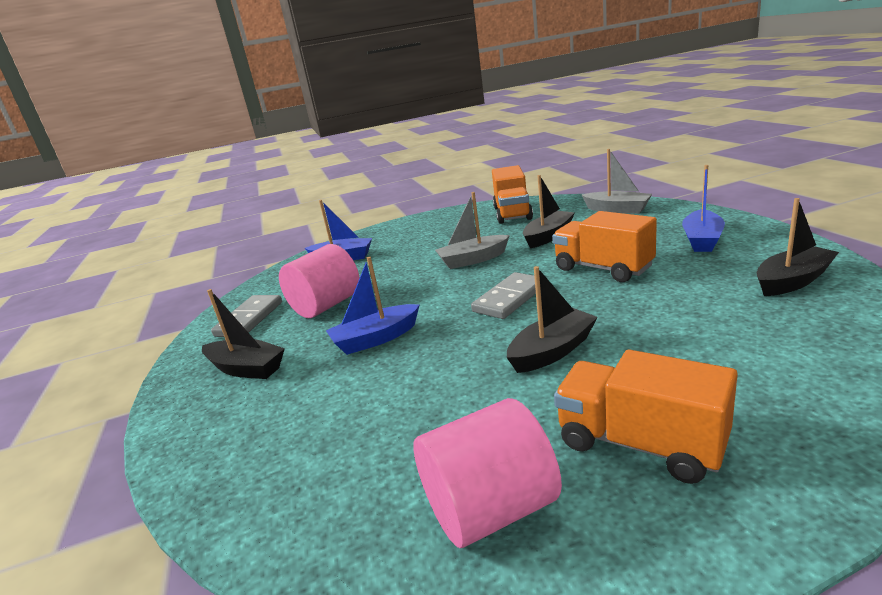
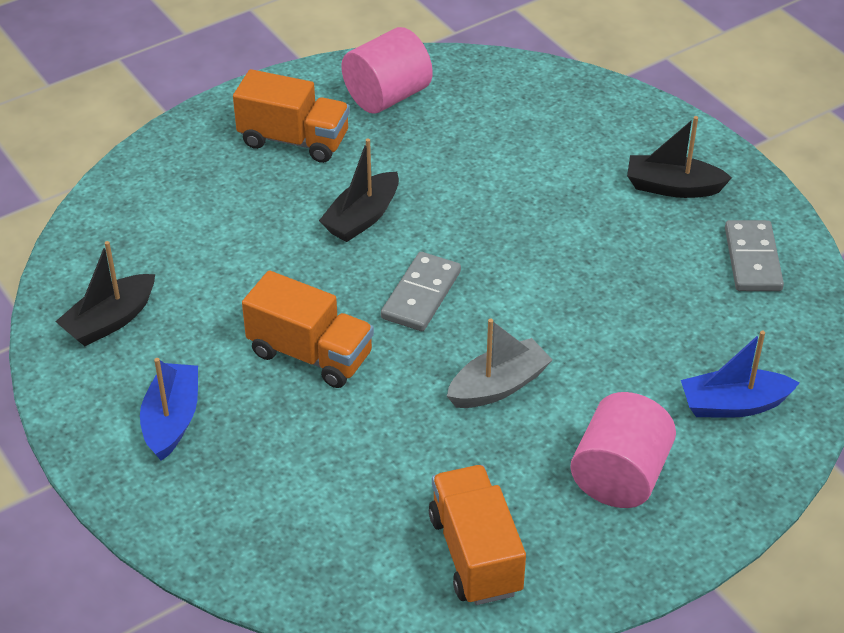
camera: 160 degrees right, 20 degrees up
(326, 305) = (662, 284): pink cylinder -> pink cylinder (619, 476)
(375, 339) = (554, 229): blue boat -> none
(548, 236) = (393, 451): black boat -> none
(617, 209) = (278, 544): grey boat -> none

